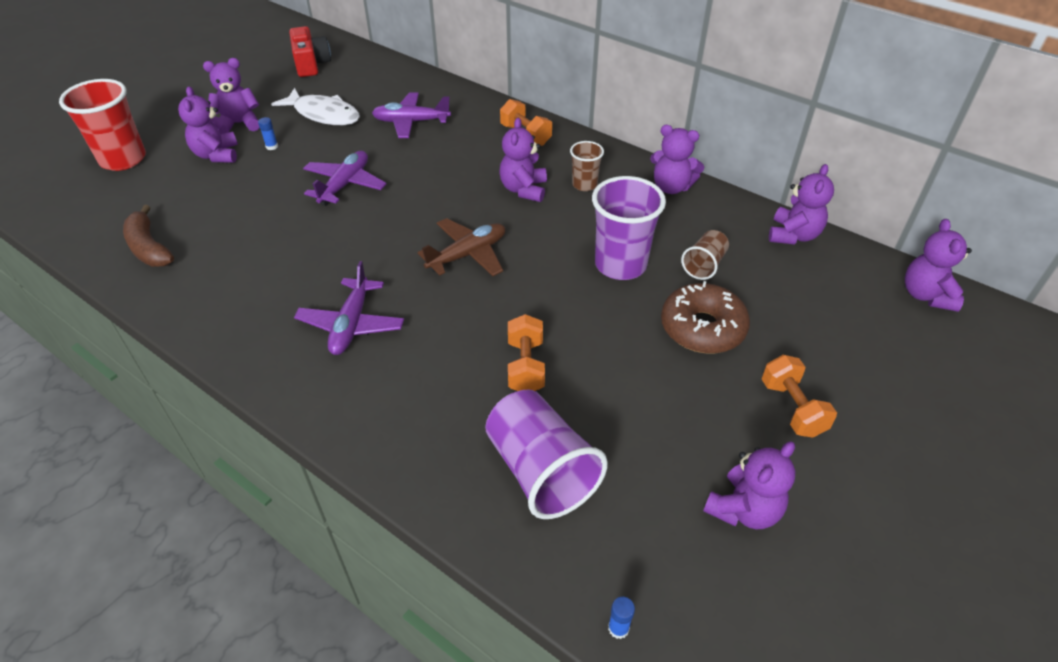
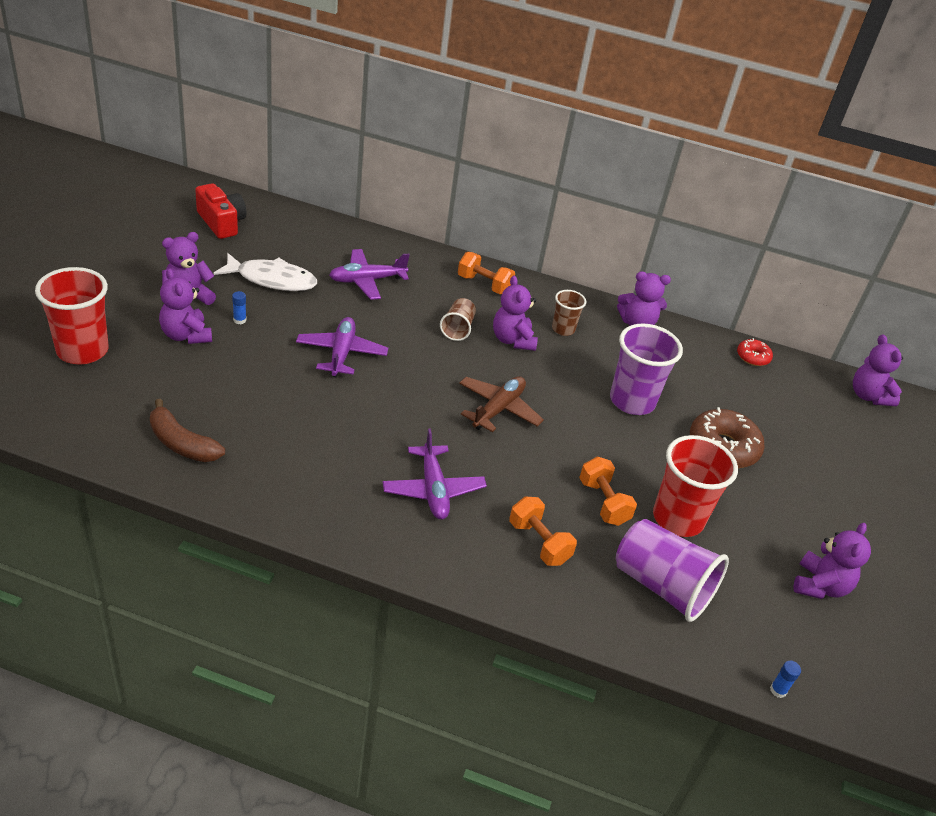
camera: 25 degrees left, 5 degrees down
(603, 398) = (678, 519): none -> red cup
(704, 265) = (698, 392): brown cup -> brown cup (457, 329)
(792, 408) = (817, 502): orange dumbbell -> orange dumbbell (539, 542)
(793, 235) = (753, 357): purple teddy bear -> red donut

